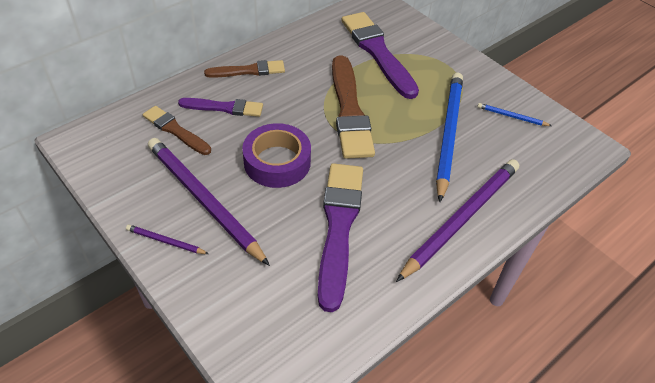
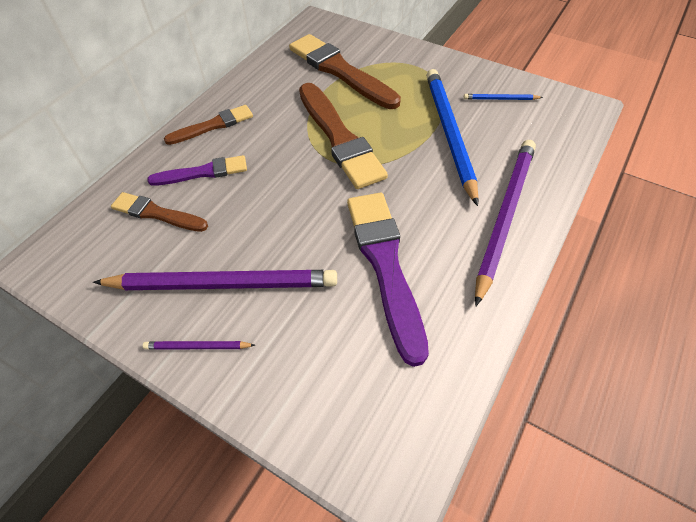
camera: 15 degrees left, 5 degrees up
(203, 200) = (222, 284): purple pencil -> purple pencil turned 150 degrees clockwise
(277, 162) = (287, 215): purple tape -> none
(377, 52) = (340, 71): purple brush -> brown brush

